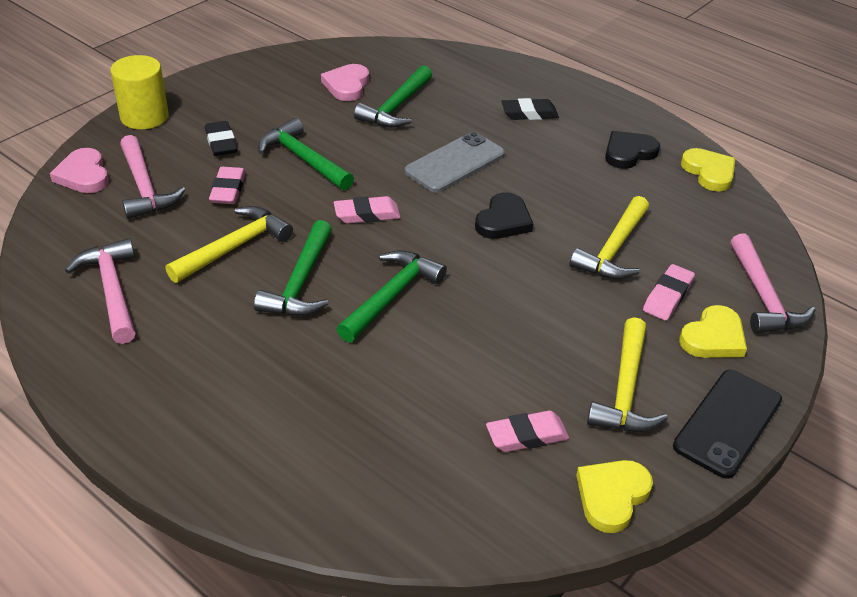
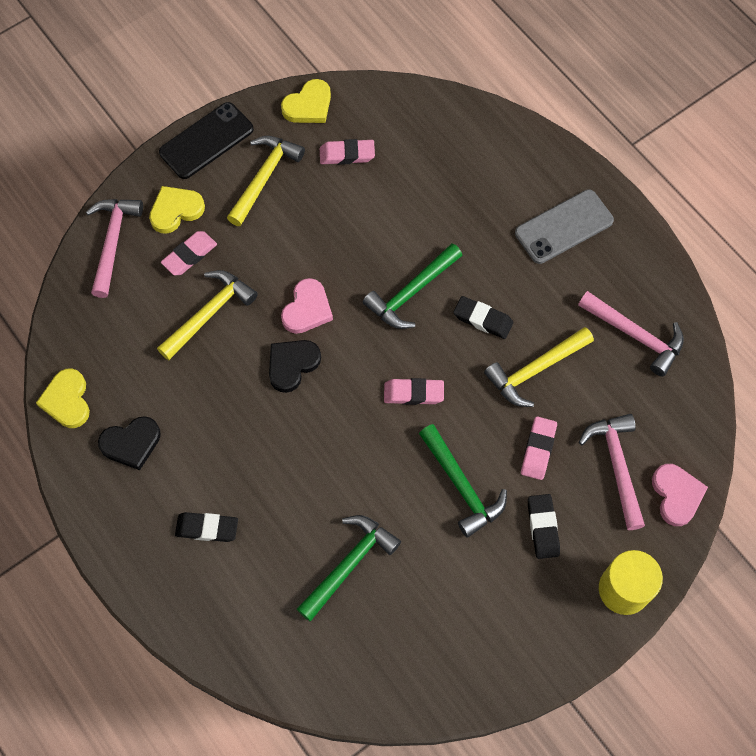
camera: 165 degrees left, 25 degrees up
(112, 290) = (635, 335): pink hammer -> pink hammer turned 45 degrees counterclockwise
(300, 282) = (483, 319): green hammer -> black eraser
(347, 85) = (396, 618): pink heart -> pink heart (307, 309)
(455, 163) = (312, 455): grey phone -> grey phone (564, 227)

